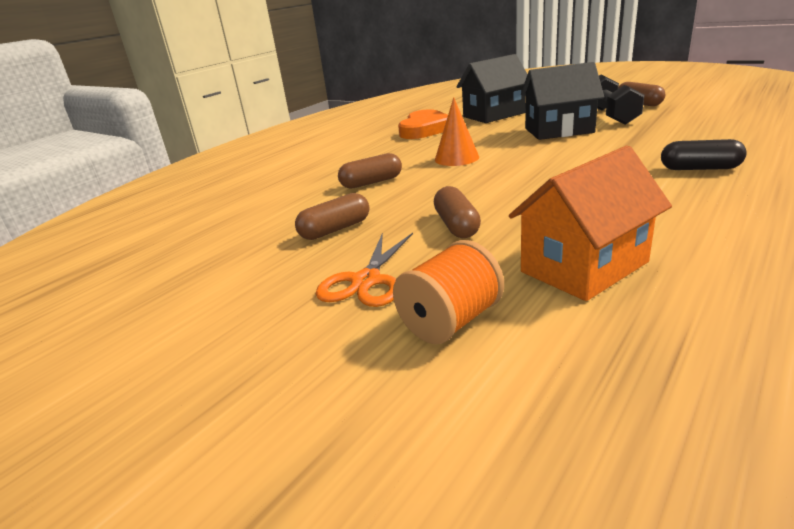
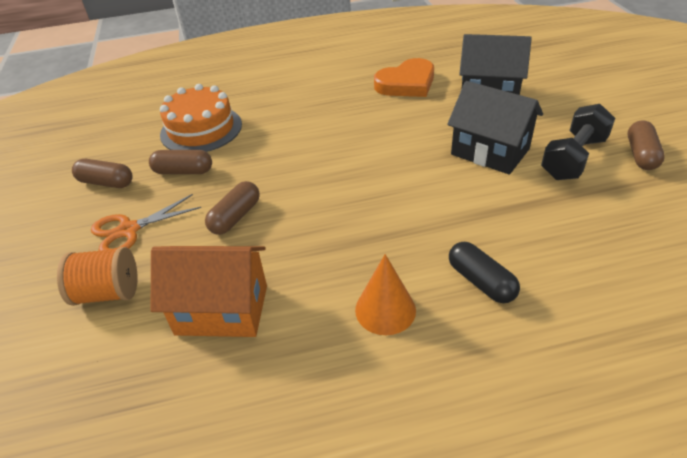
camera: 40 degrees right, 15 degrees up
(292, 206) = (201, 129): none -> orange cake
(371, 182) = (270, 133): brown capsule -> brown capsule (106, 182)
(456, 158) = (359, 140): orange cone -> orange cone (385, 309)

